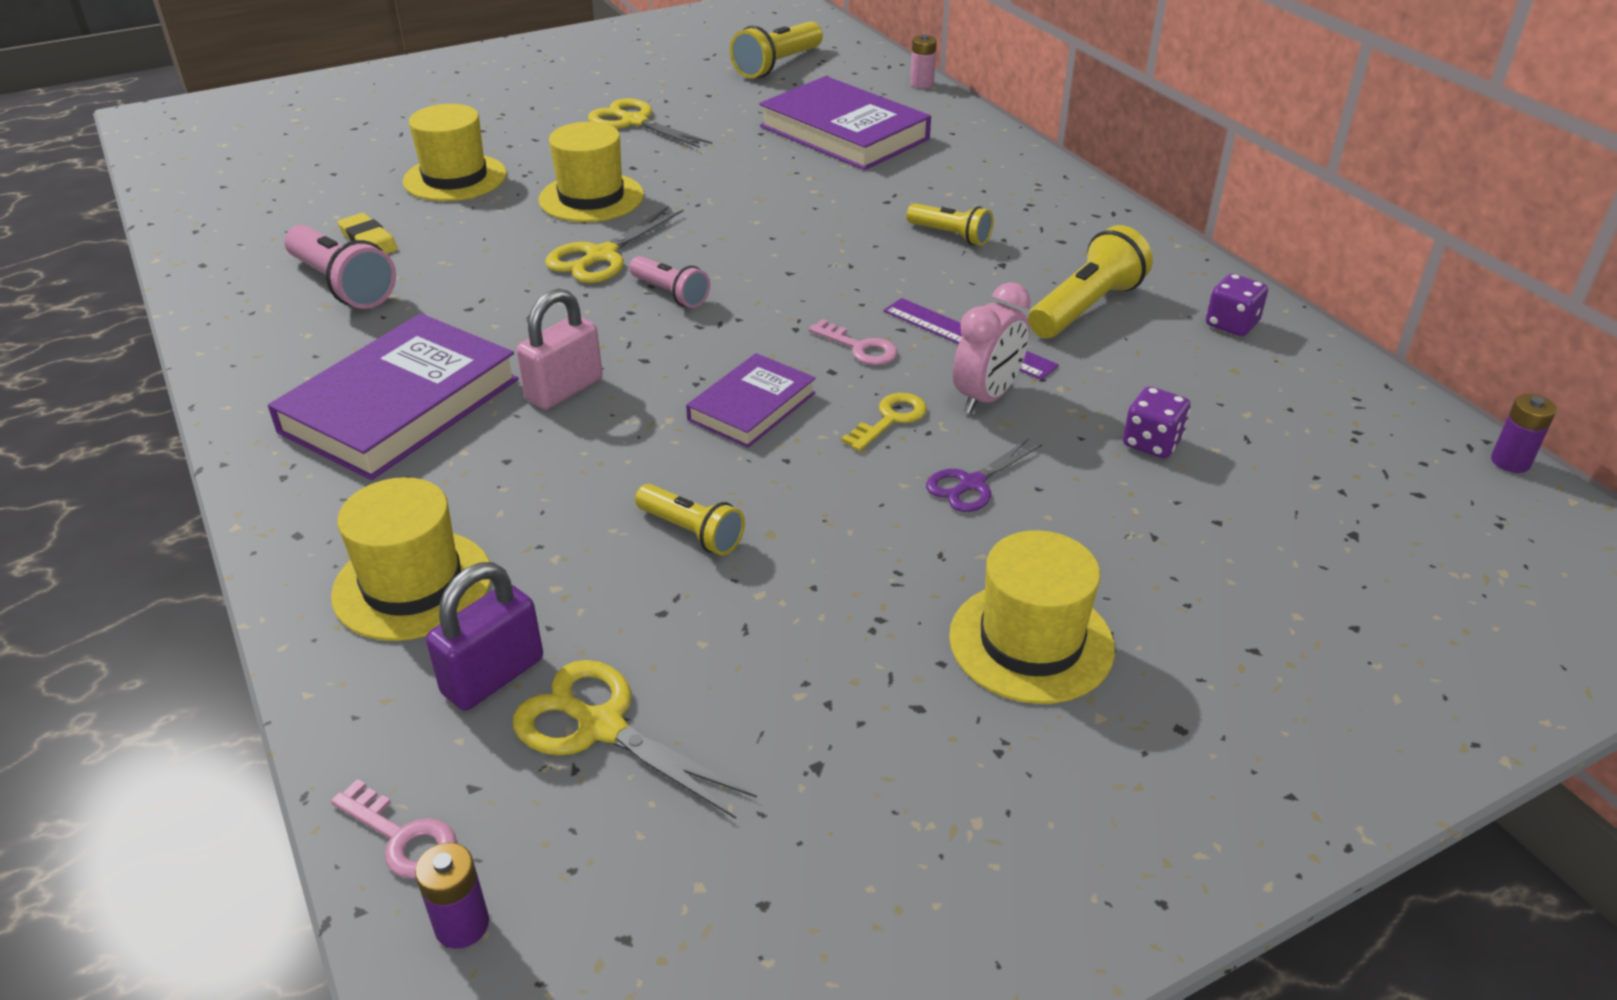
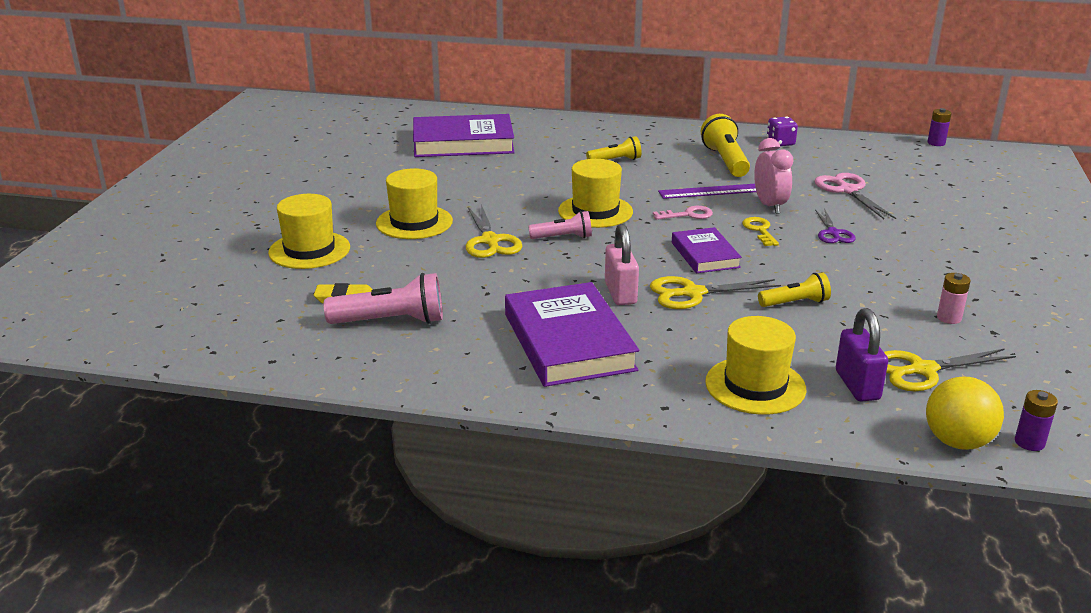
camera: 50 degrees left, 10 degrees down
(402, 837) = (957, 442): pink key -> yellow ball
(634, 122) = (340, 182): yellow scissors -> yellow scissors (692, 293)
(777, 65) = (347, 128): yellow flashlight -> none
(922, 84) = (444, 109): pink battery -> pink battery (949, 318)
(1031, 642) = (956, 263): yellow hat -> yellow hat (595, 211)
(1152, 443) = (847, 190): purple dice -> pink scissors

